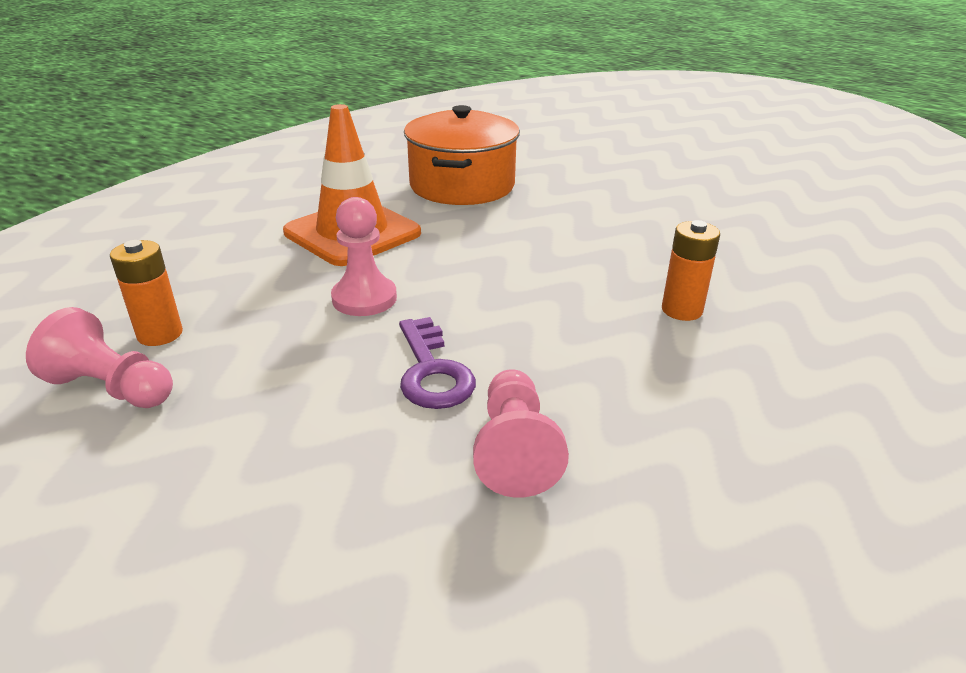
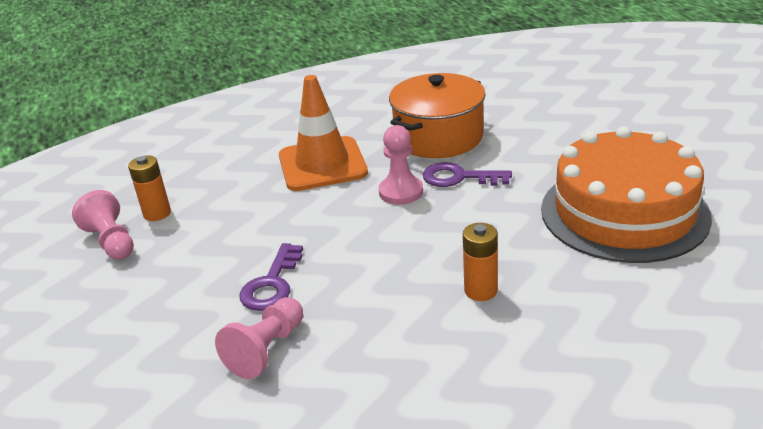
camera: 35 degrees right, 0 degrees up
(364, 298) = (282, 220): pink pawn -> pink pawn (401, 192)
(529, 216) = (459, 177): none -> purple key
(719, 213) = (624, 212): none -> orange cake

